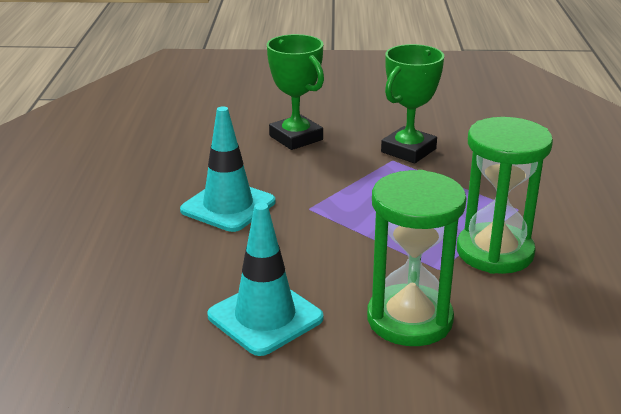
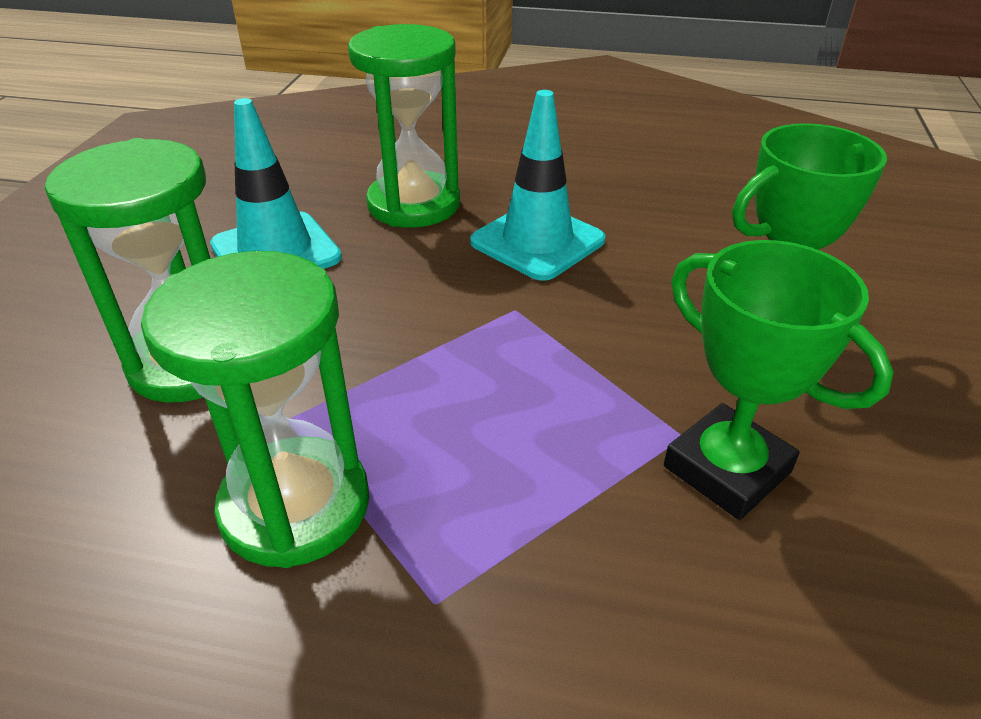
camera: 100 degrees right, 10 degrees up
(180, 263) = (413, 204): none -> green hourglass

